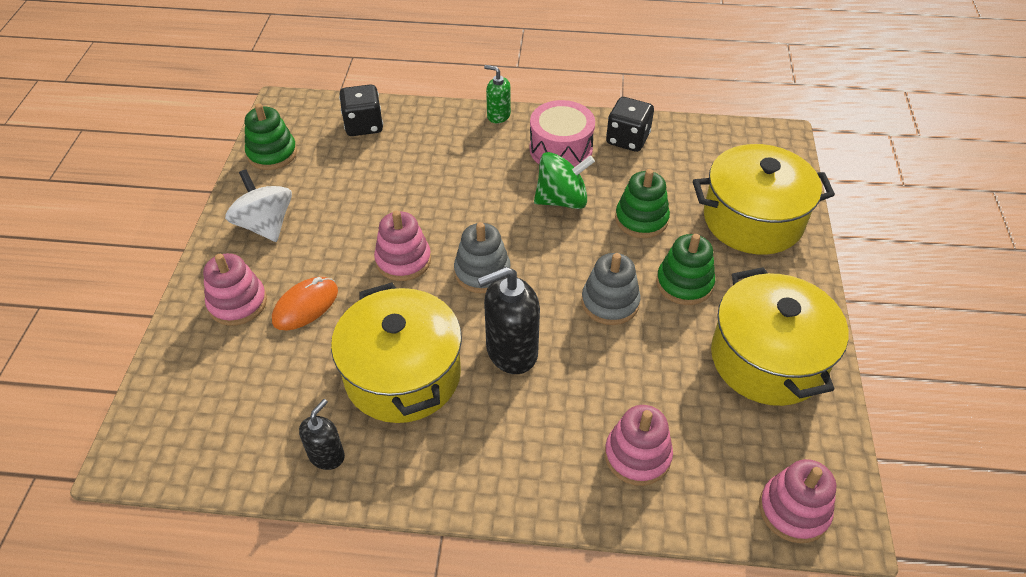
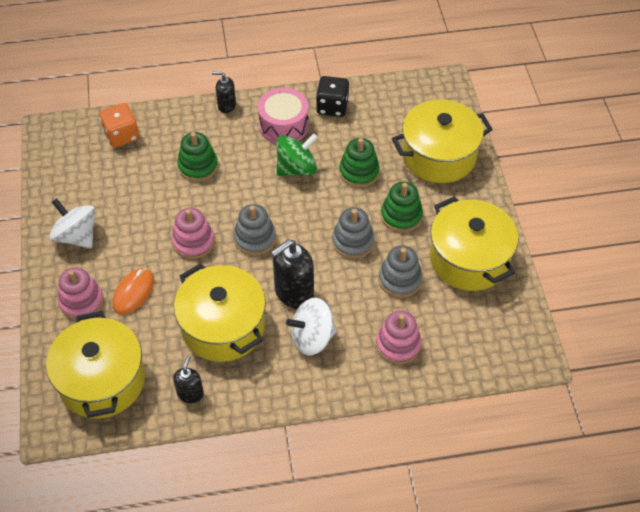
camera: 15 degrees left, 5 degrees up
(220, 409) = (102, 380): none -> yellow pot
(272, 153) = (57, 175): green stacking toy -> green stacking toy (198, 166)
(364, 125) = (122, 135): black dice -> orange dice
(498, 115) = (226, 105): green soap dispenser -> black soap dispenser
(518, 418) = (312, 338): none -> white spinning top
(662, 366) = (400, 280): none -> grey stacking toy
(793, 510) = (504, 356): pink stacking toy -> none

